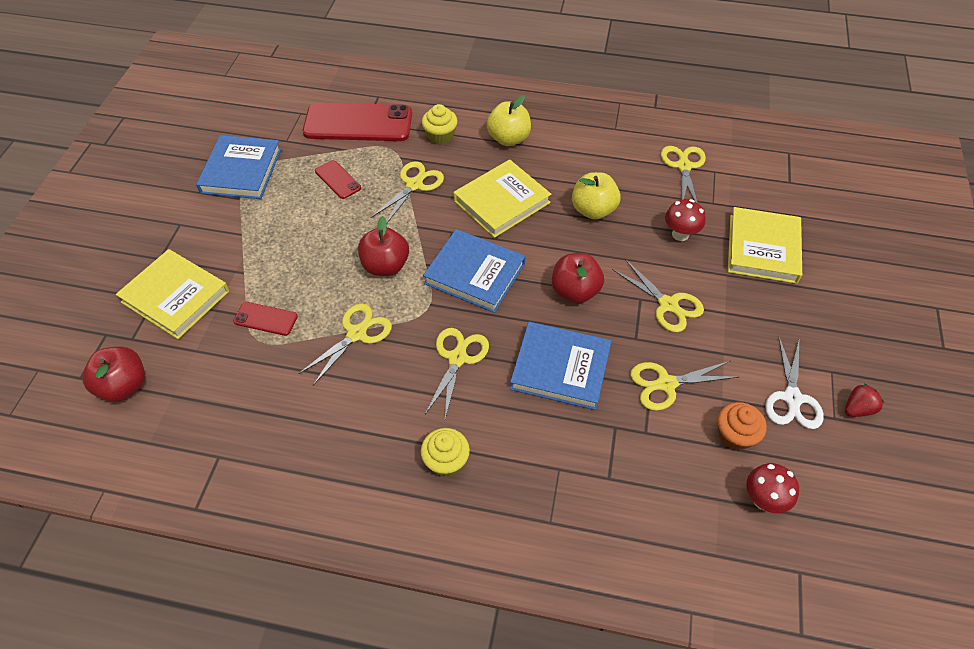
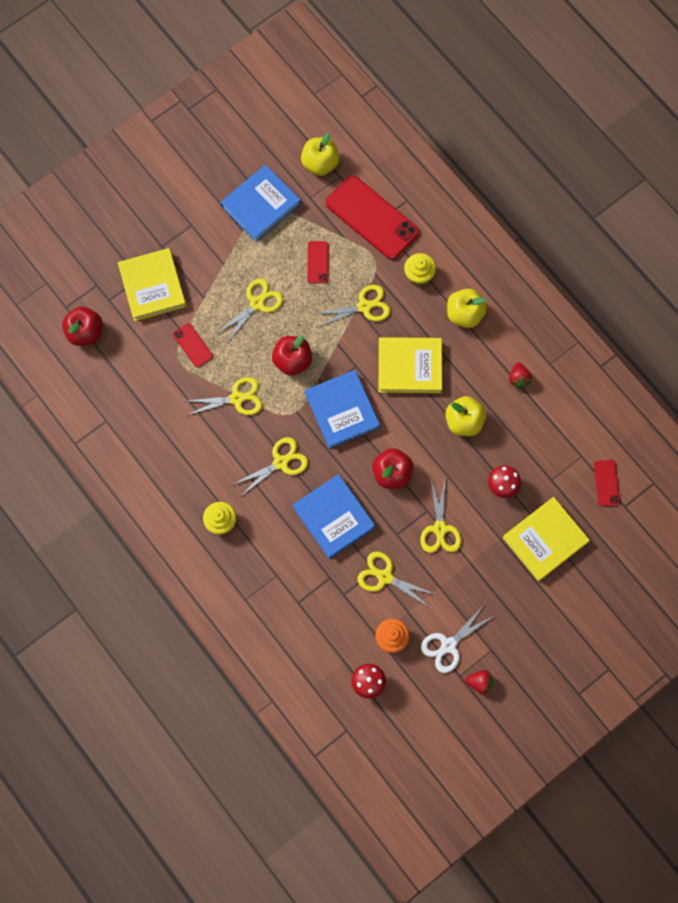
camera: 40 degrees right, 20 degrees up
(273, 114) = (320, 164): none -> yellow apple
(602, 153) = (518, 378): none -> red strawberry
(683, 166) = (563, 435): yellow scissors -> yellow scissors (257, 303)
(756, 176) = (606, 483): none -> red phone

